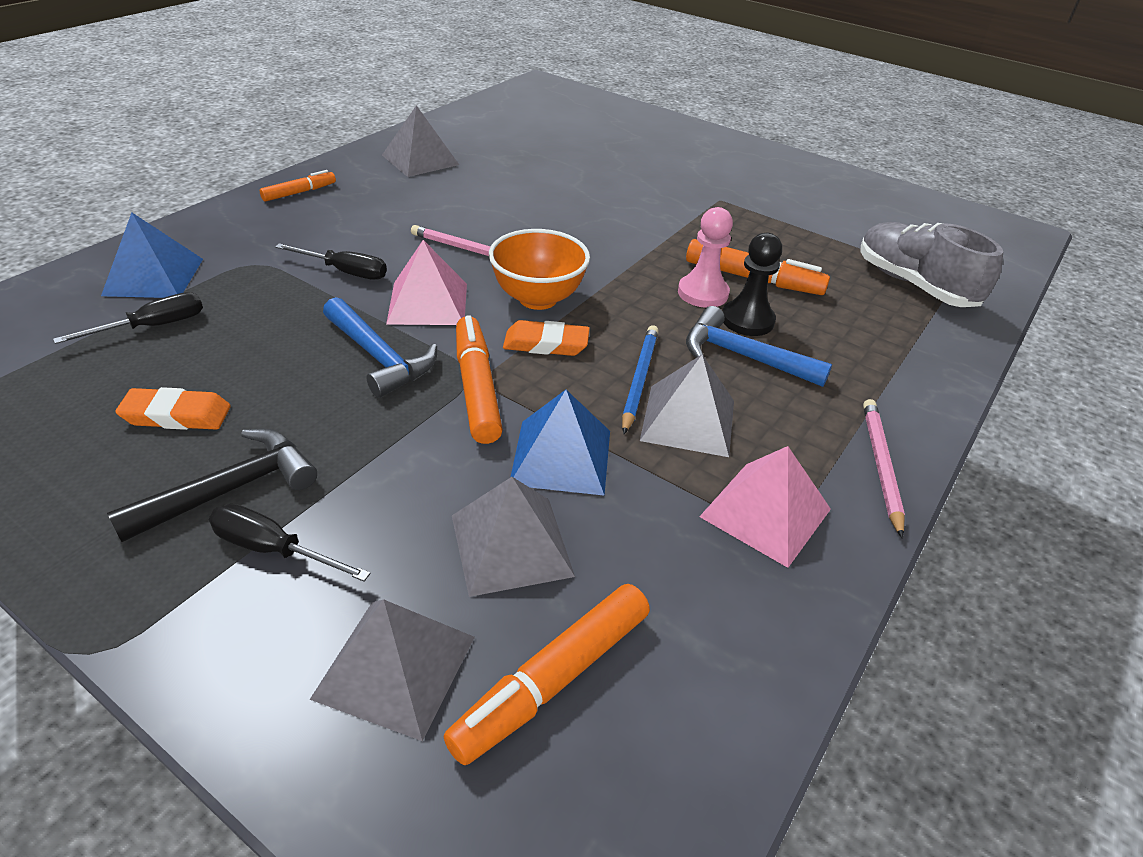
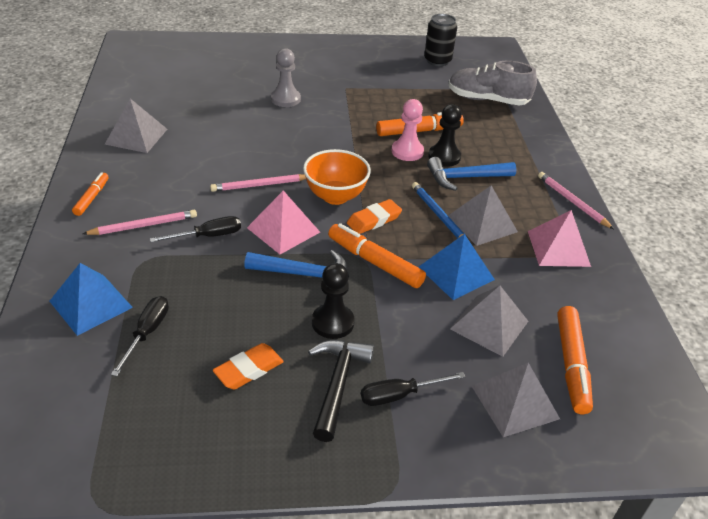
camera: 40 degrees left, 0 degrees up
(303, 235) = (143, 225): none -> pink pencil
(330, 422) = (333, 322): none -> black pawn
(628, 184) = (285, 99): none -> grey pawn
(896, 216) = (437, 61): none -> black can

